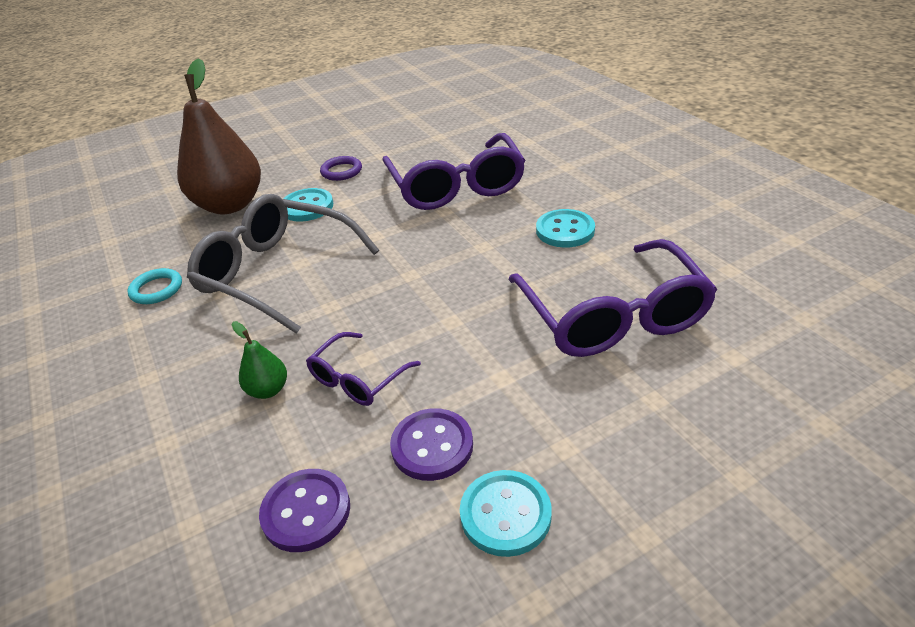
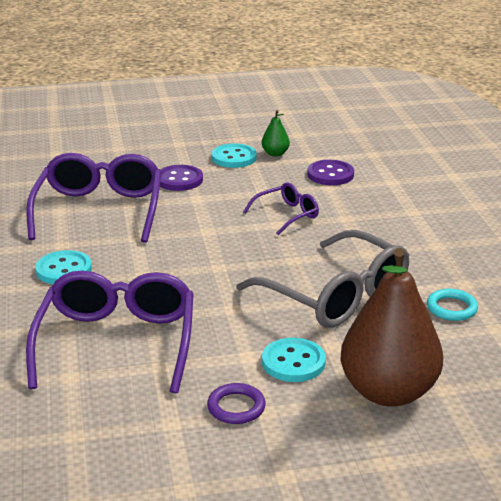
camera: 165 degrees left, 10 degrees down
(268, 390) = (348, 221): green pear -> green pear (275, 154)
(432, 446) = (256, 182): purple button -> purple button (179, 180)

